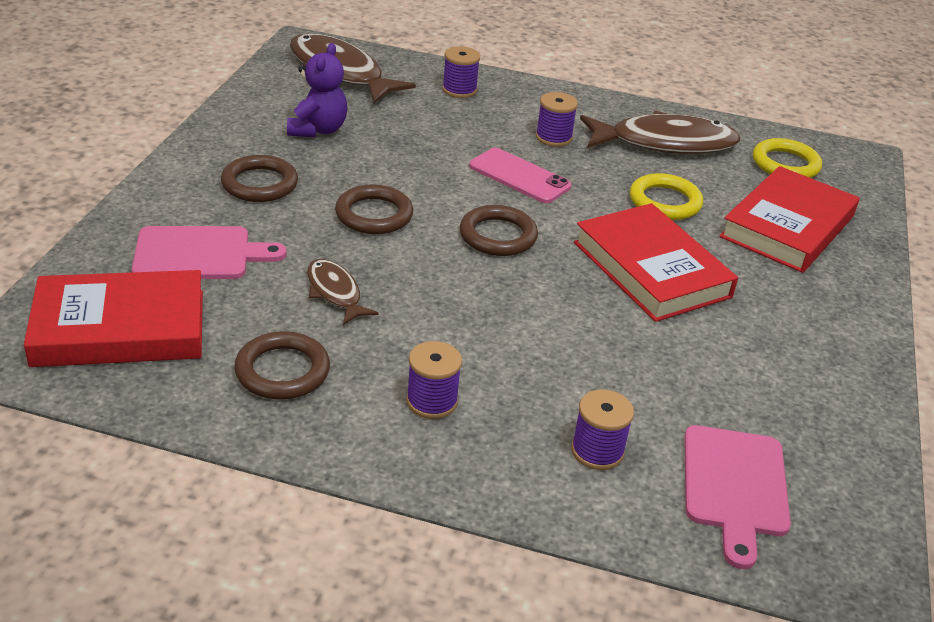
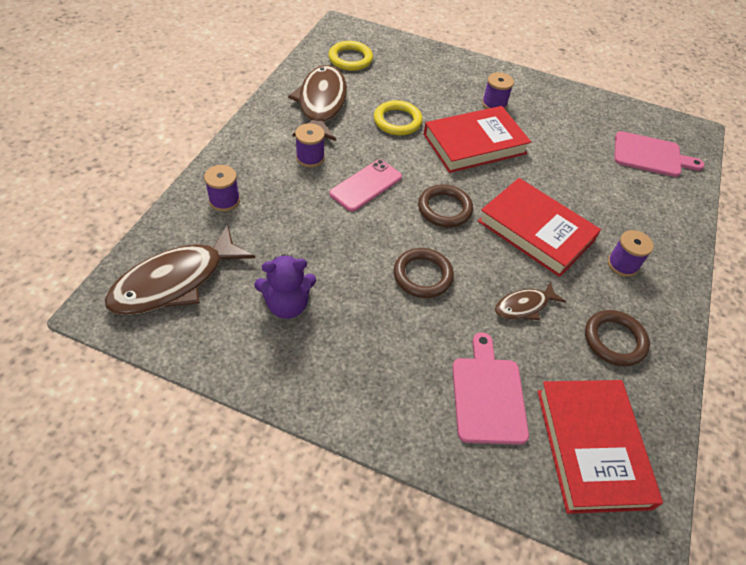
camera: 85 degrees left, 15 degrees up
(259, 184) = (379, 351): brown ring -> none
(318, 130) = (287, 304): purple teddy bear -> purple teddy bear turned 150 degrees clockwise
(597, 451) = (642, 200): purple spool -> purple spool (494, 104)
(788, 227) = (423, 77): red book -> red book (536, 231)

